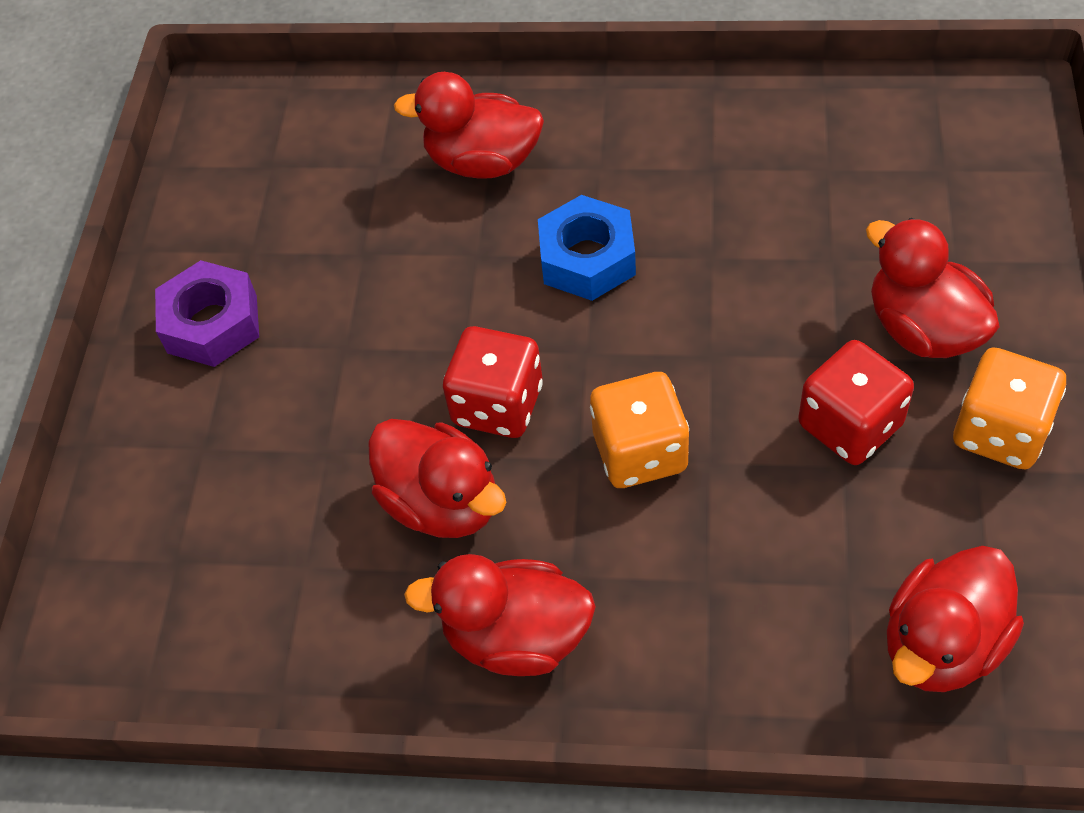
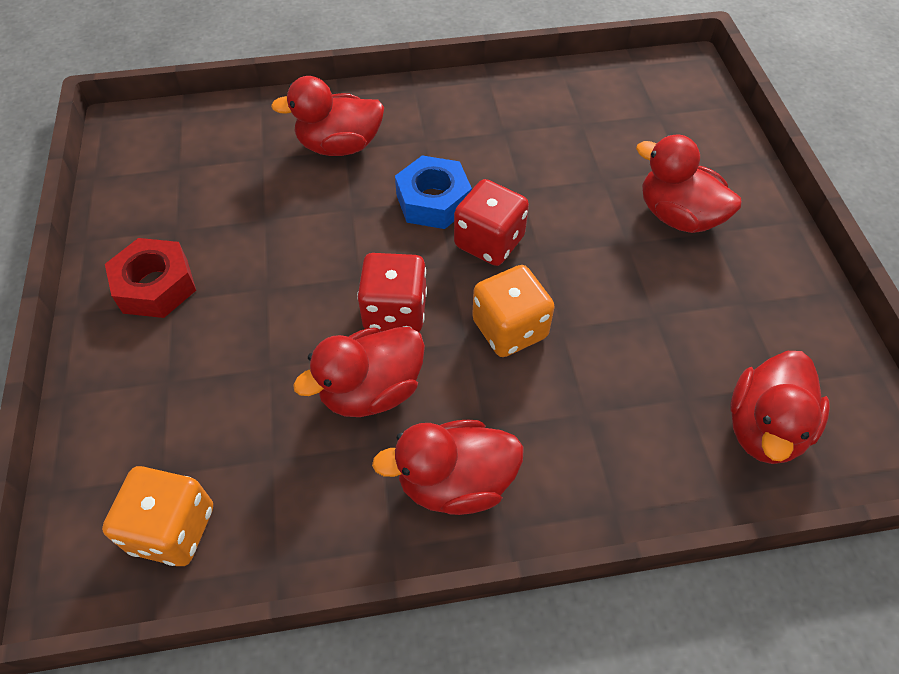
camera: 20 degrees left, 0 degrees up
(212, 324) = (156, 286): purple nut -> red nut
(442, 503) = (371, 390): red duck -> red duck turned 120 degrees clockwise
(850, 425) = (651, 287): red dice -> red dice (489, 242)
(999, 431) = (751, 275): orange dice -> orange dice (172, 529)

